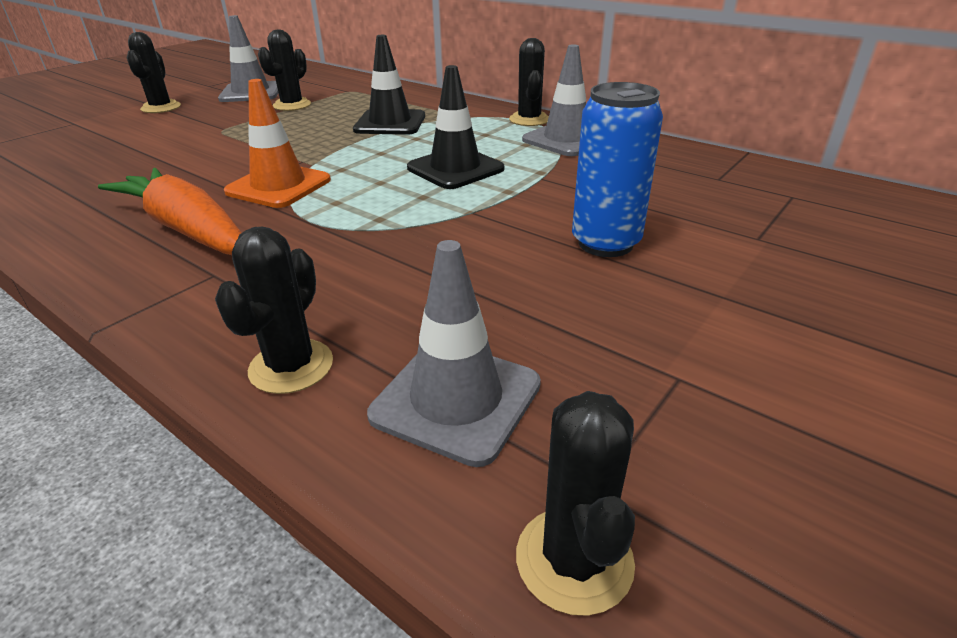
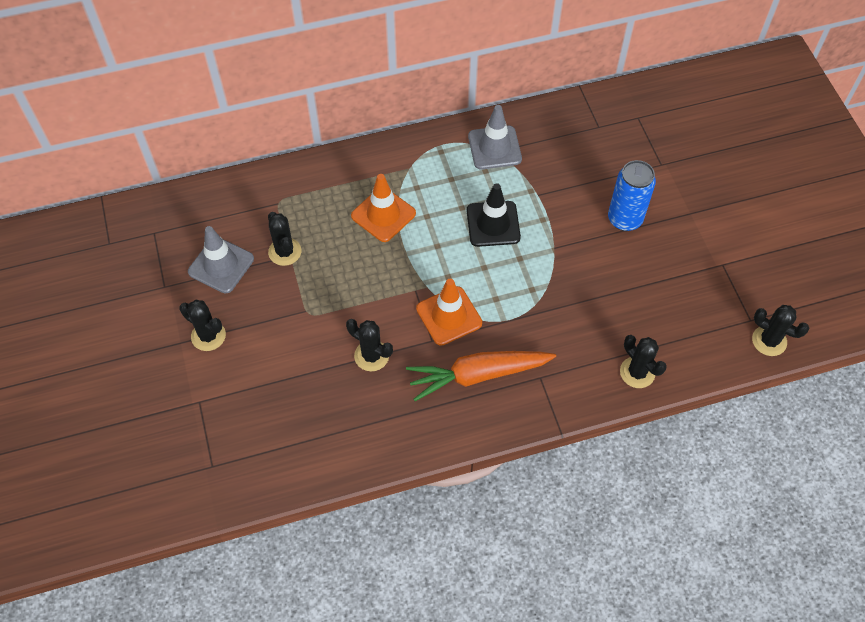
camera: 55 degrees left, 25 degrees up
(390, 123) = (383, 215): black traffic cone -> orange traffic cone
(456, 399) = (690, 332): grey traffic cone -> none
(529, 119) = (444, 141): black cactus -> black cactus (371, 356)

